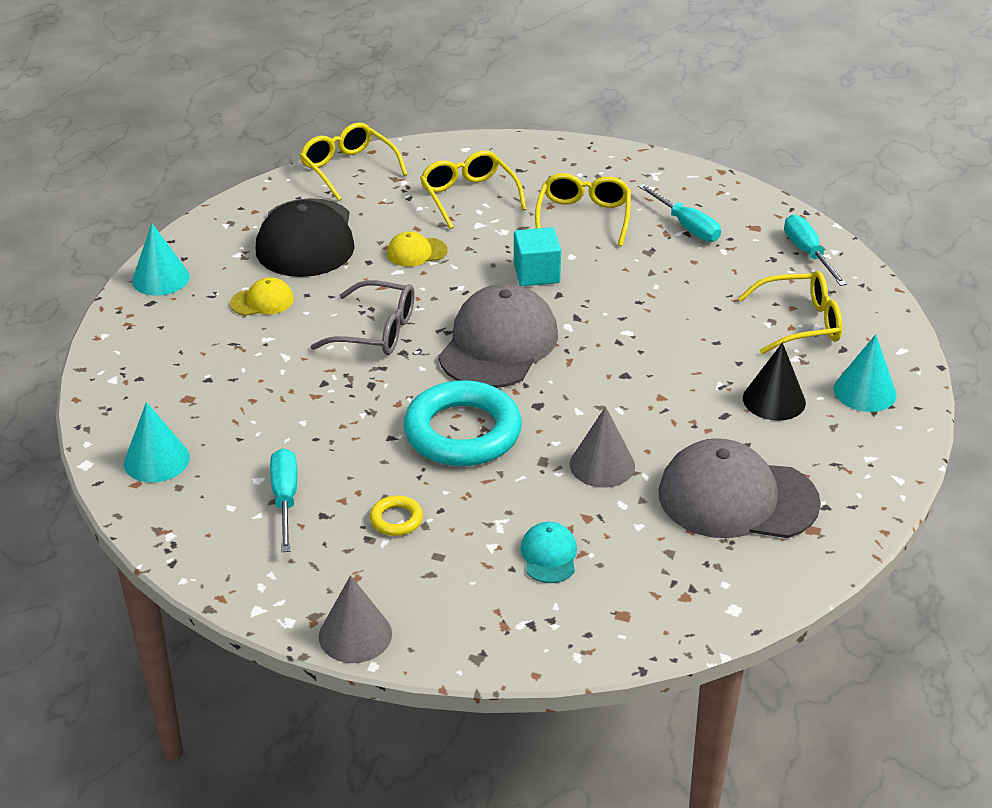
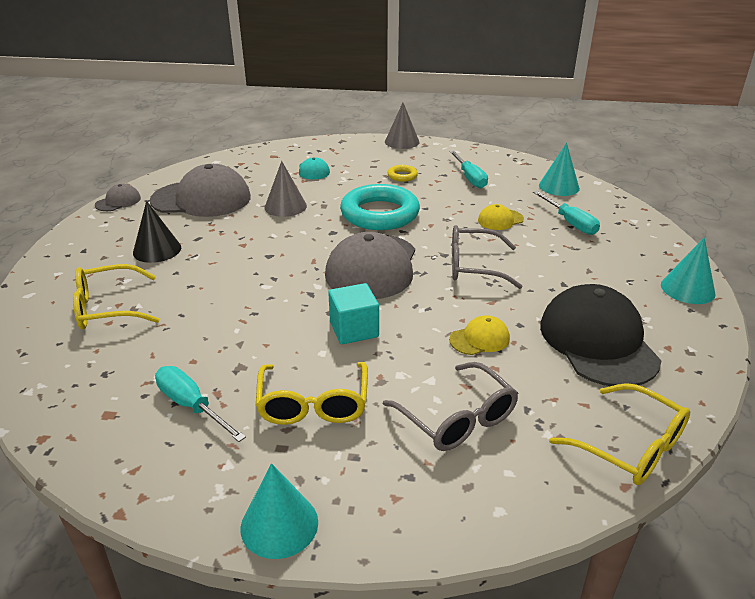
camera: 170 degrees right, 5 degrees down
(262, 301) = (583, 279): yellow cap -> yellow cap (500, 220)
(469, 197) = (457, 418): yellow glasses -> grey glasses
(808, 253) = (61, 384): turquoise screwdriver -> turquoise screwdriver (570, 222)
(864, 391) = (82, 261): turquoise cone -> turquoise cone (279, 524)
(871, 508) = (118, 201): none -> grey cap

